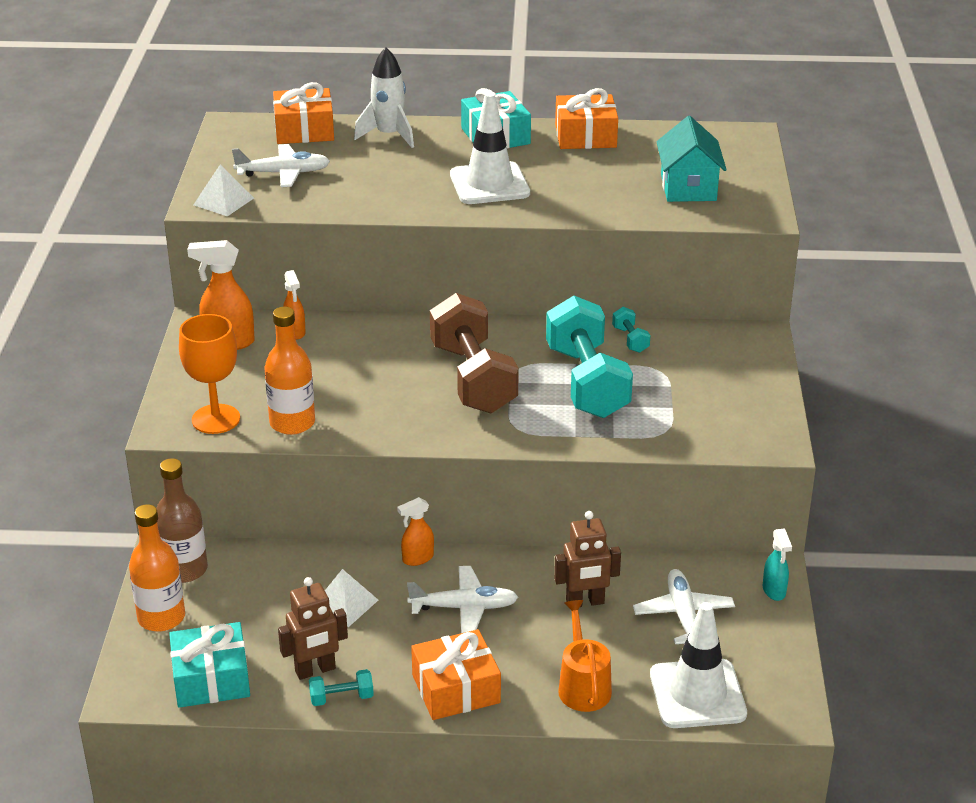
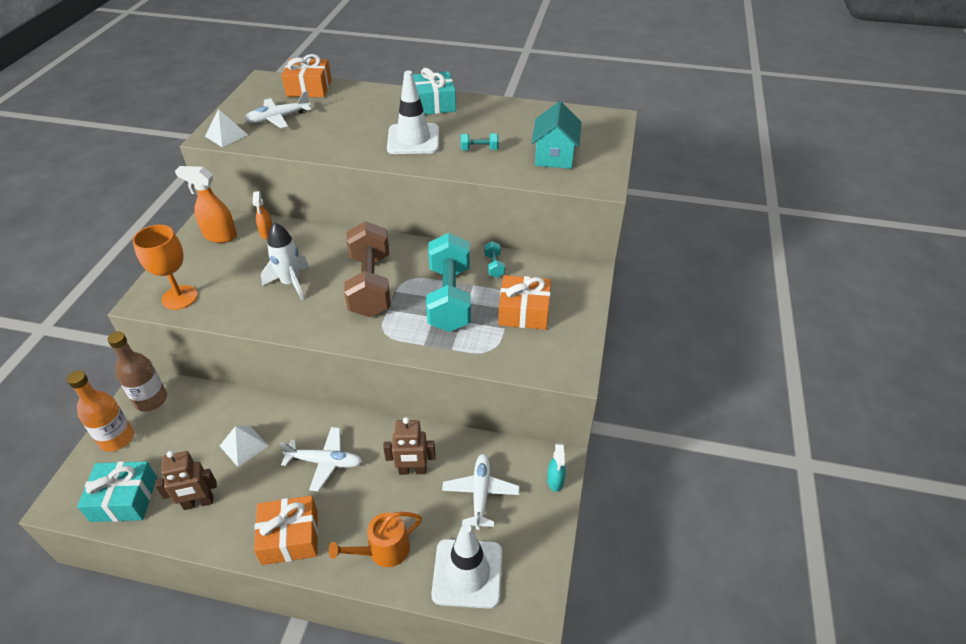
camera: 10 degrees right, 10 degrees up
(284, 173) = (278, 118): white plane -> white plane turned 150 degrees clockwise
(292, 423) = (229, 307): orange bottle -> none
(341, 698) = (206, 532): turquoise dumbbell -> turquoise dumbbell (479, 149)
(389, 135) = (362, 97): white rocket -> white rocket (291, 283)
(417, 558) = (309, 413): orange spray bottle -> none
(583, 686) = (383, 550): orange watering can -> orange watering can turned 120 degrees counterclockwise
(585, 136) = (496, 109): orange gift -> orange gift (524, 312)

